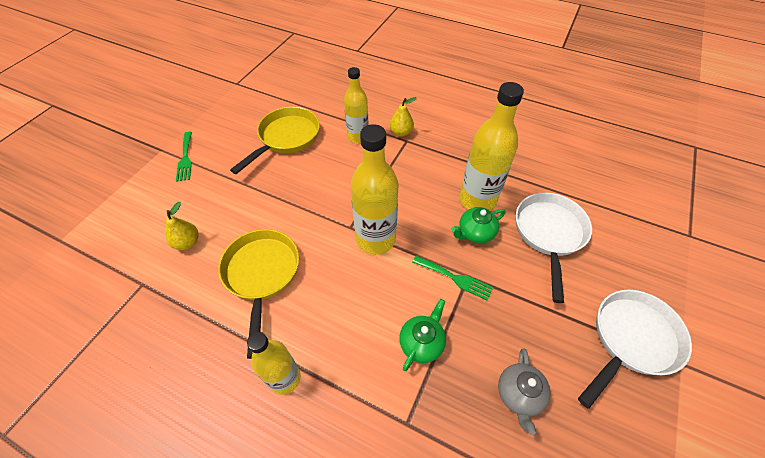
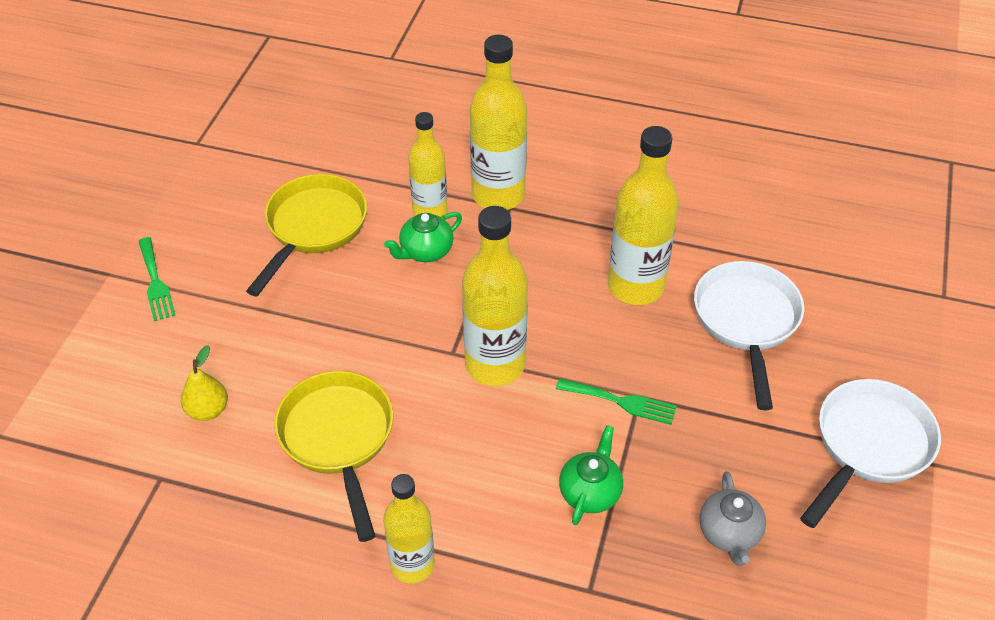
camera: 10 degrees left, 5 degrees down
(401, 132) = (498, 195): yellow pear -> yellow bottle
(475, 233) = (640, 335): green teapot -> green teapot (425, 251)

